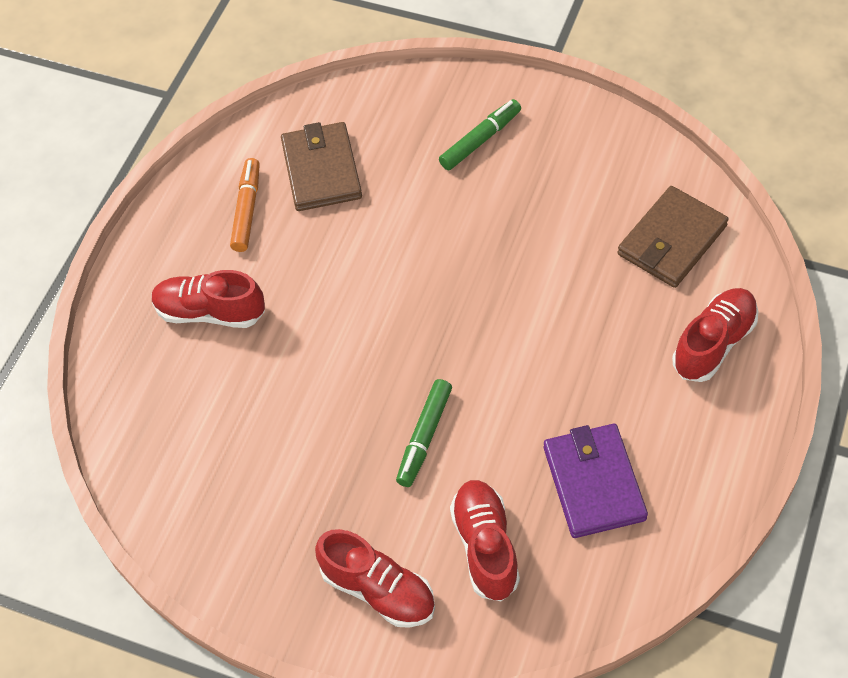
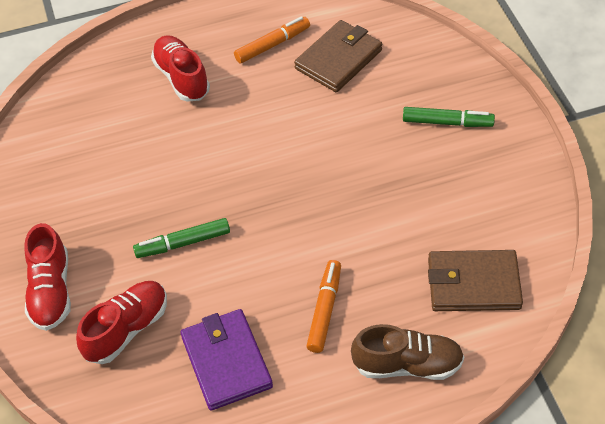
camera: 50 degrees right, 5 degrees down
(593, 483) = (226, 361): purple wallet -> purple wallet turned 60 degrees counterclockwise
(603, 368) = (324, 310): none -> orange marker
(713, 343) = (407, 365): red shoe -> brown shoe

